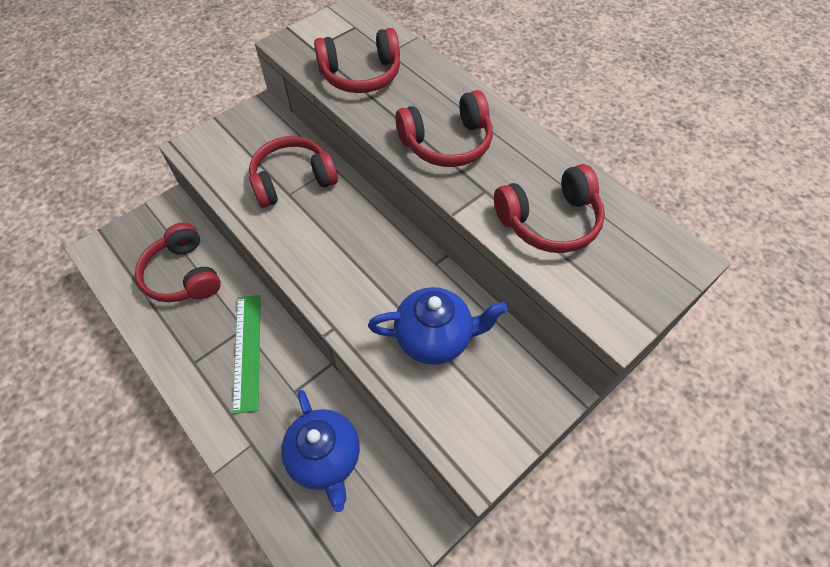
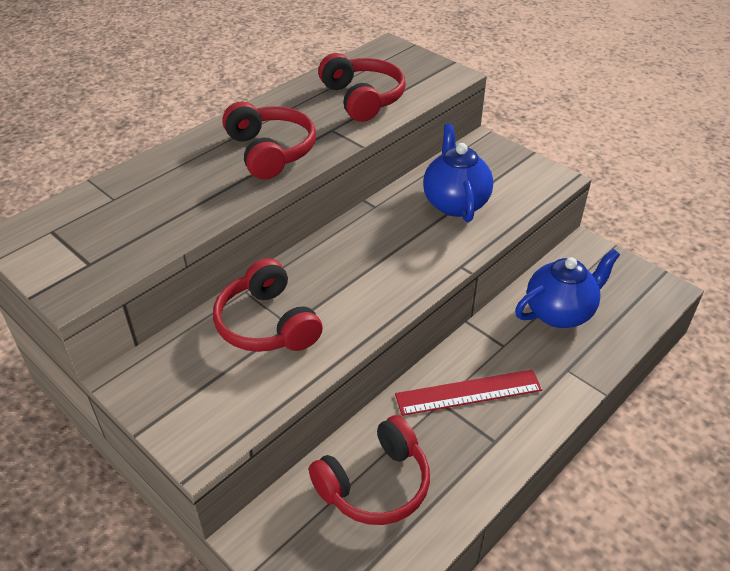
camera: 95 degrees left, 15 degrees down
(247, 351) = (468, 392): green ruler -> red ruler
(361, 75) = (153, 216): red headphones -> none

